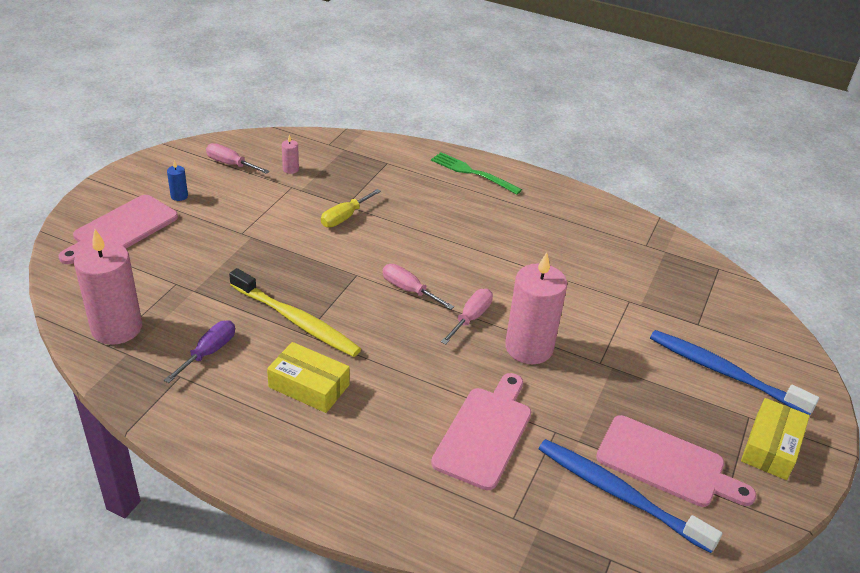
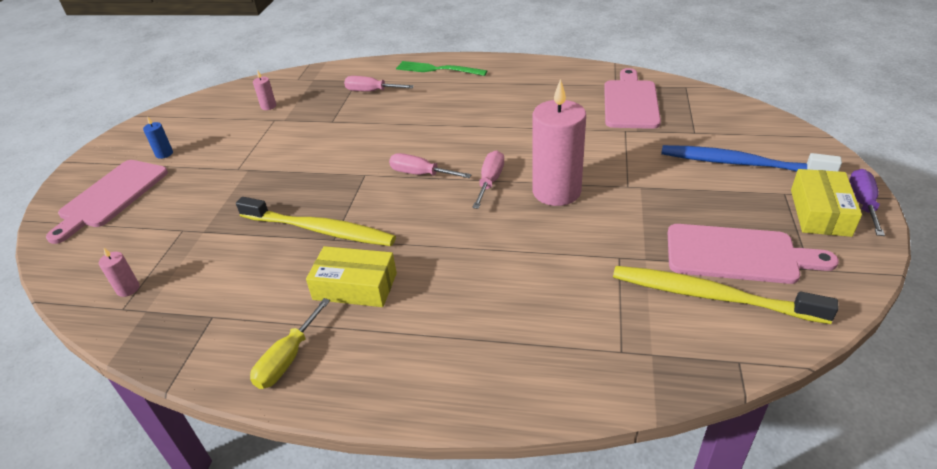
camera: 10 degrees left, 0 degrees up
(117, 328) = (128, 289): pink candle -> pink candle, size x0.41
(209, 352) = (237, 284): purple screwdriver -> purple screwdriver (862, 203)
(230, 164) = (208, 116): pink screwdriver -> pink screwdriver (371, 91)
(344, 217) = (334, 131): yellow screwdriver -> yellow screwdriver (287, 359)
(485, 433) = (552, 278): pink cutting board -> pink cutting board (630, 102)
(619, 494) = (710, 296): blue toothbrush -> yellow toothbrush

